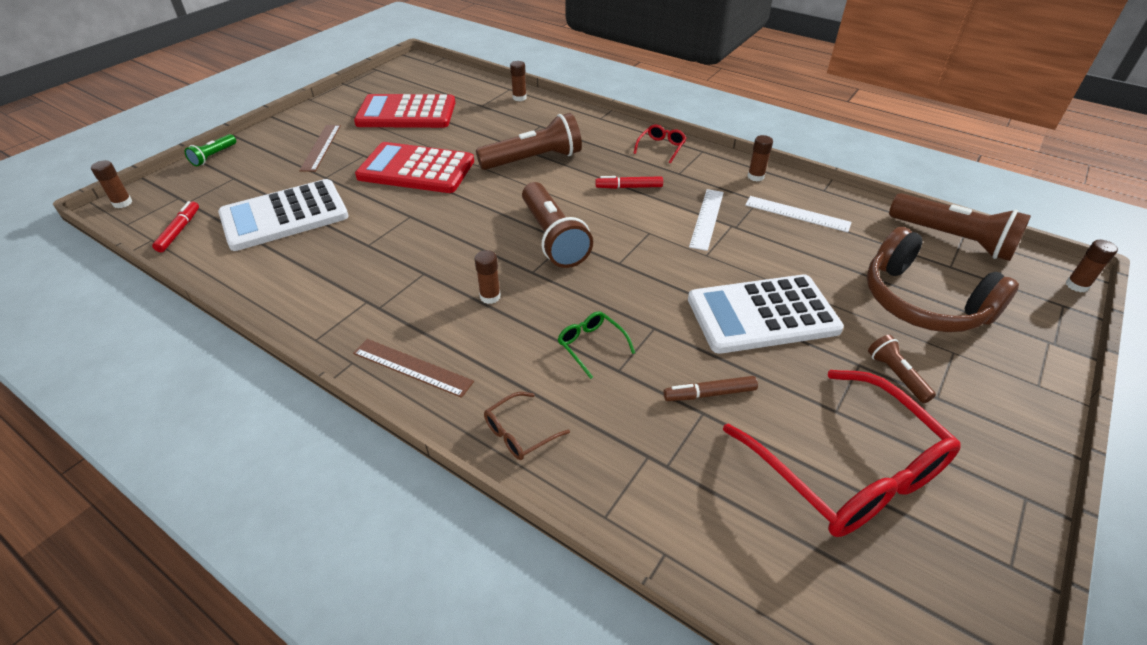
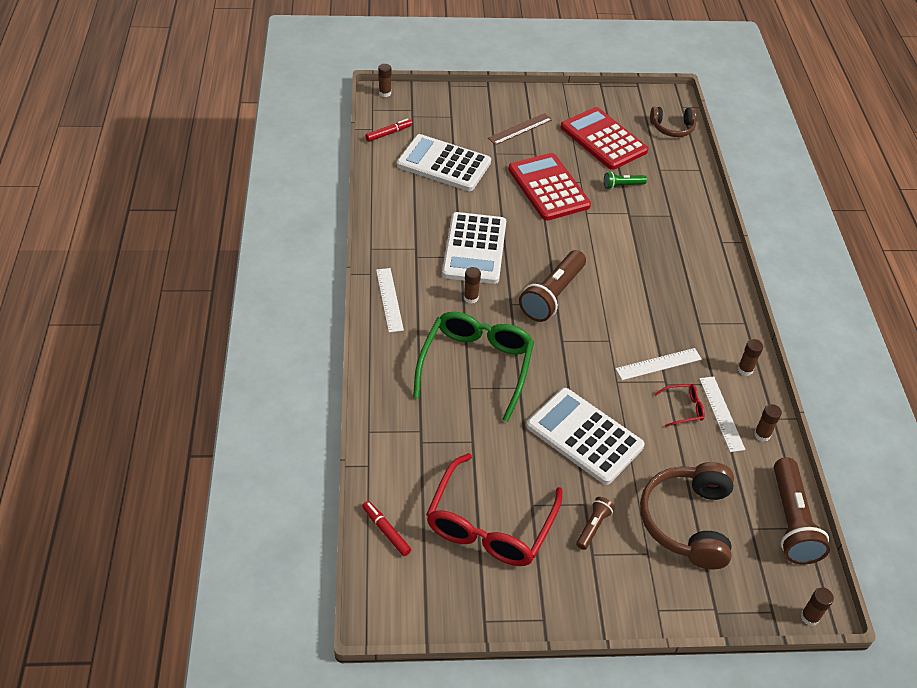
camera: 50 degrees right, 5 degrees up
(214, 156) = (459, 92): green flashlight -> green flashlight (622, 185)
(412, 367) = (389, 299): brown ruler -> white ruler
(427, 257) = (474, 249): none -> white calculator
(447, 78) = (672, 128): none -> brown headphones
(519, 98) = (694, 182): brown glue stick -> brown glue stick (762, 435)
(519, 433) = (387, 369): brown glasses -> none
(533, 160) = (624, 237): brown flashlight -> none
(591, 345) = (476, 365): green glasses -> green glasses, size x2.39
(629, 187) = (649, 304): red marker -> red marker (386, 531)
(661, 147) = (722, 297): red glasses -> red glasses (684, 408)
(709, 394) = (489, 438): brown marker -> none

